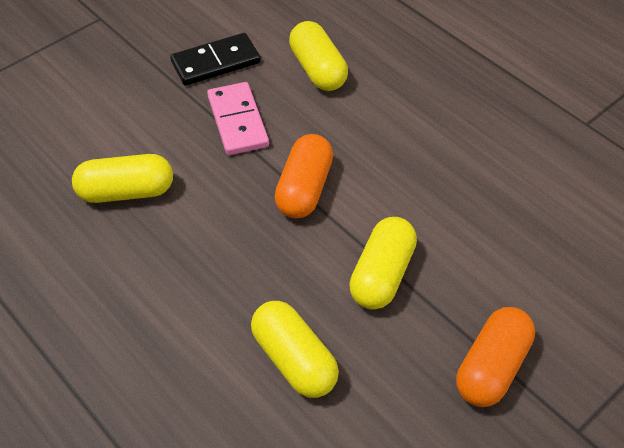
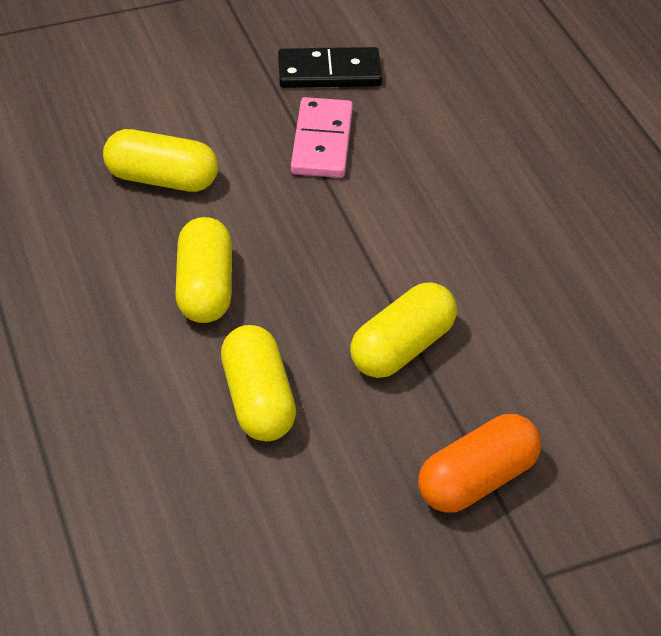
camera: 20 degrees right, 5 degrees down
(304, 189) = (361, 234): orange capsule -> none
(318, 70) = (445, 112): yellow capsule -> yellow capsule (205, 288)

